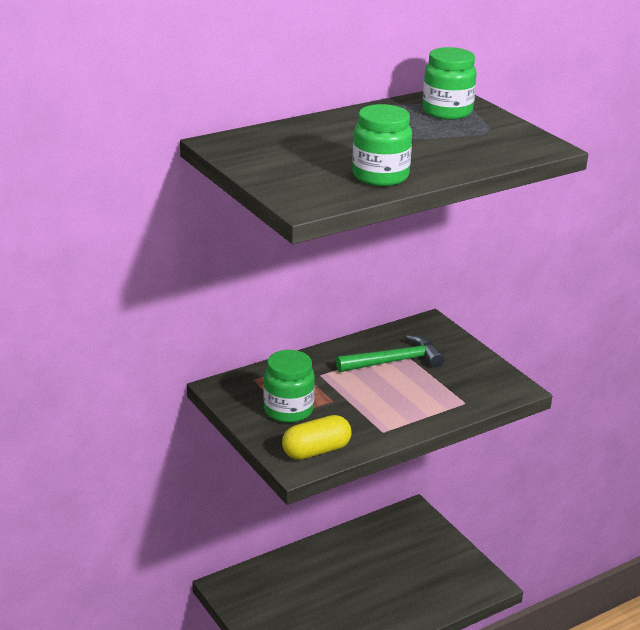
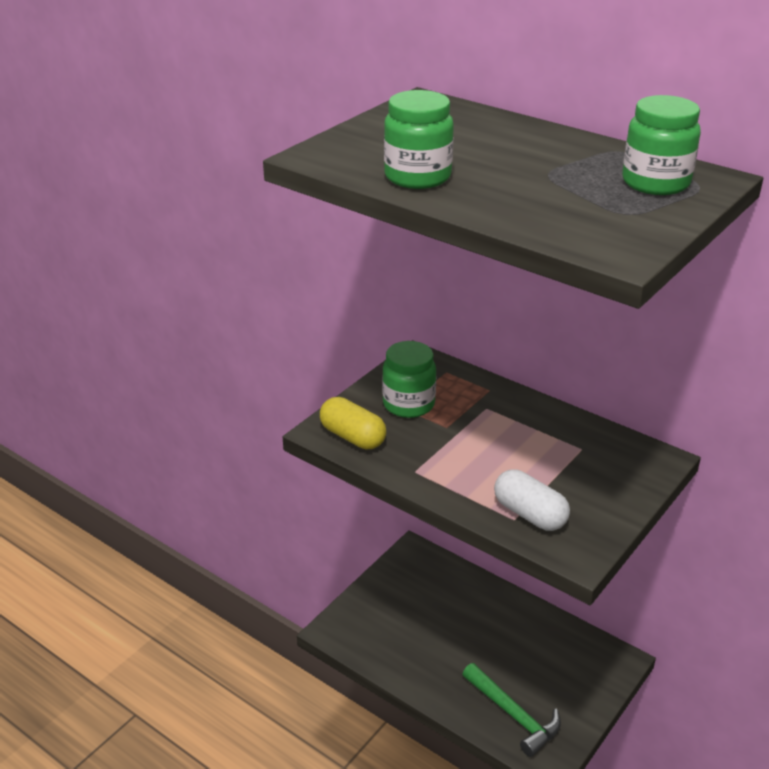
camera: 70 degrees right, 5 degrees up
(395, 361) = (554, 450): green hammer -> green hammer (514, 715)
(463, 394) = (529, 514): none -> white capsule

